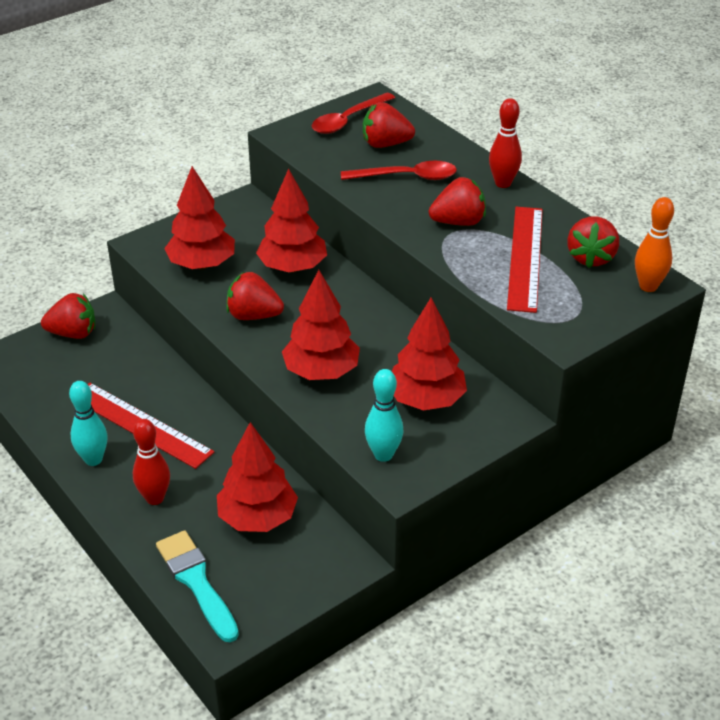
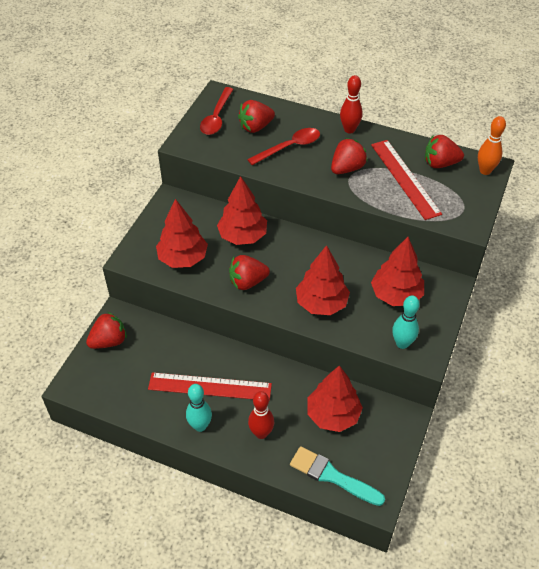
camera: 30 degrees left, 10 degrees up
(590, 258) = (440, 163): red strawberry -> red strawberry turned 105 degrees clockwise

